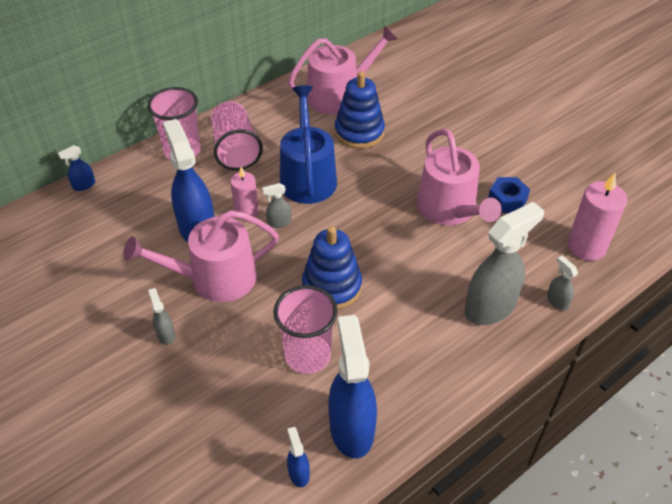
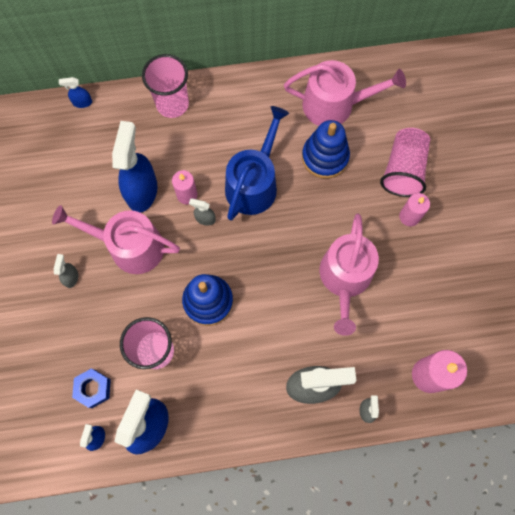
camera: 30 degrees right, 25 degrees up
(235, 149) = (214, 124): pink cup -> pink cup (403, 170)
(468, 142) = (409, 216): none -> pink candle
(507, 200) = (398, 295): blue nut -> blue nut (93, 388)

